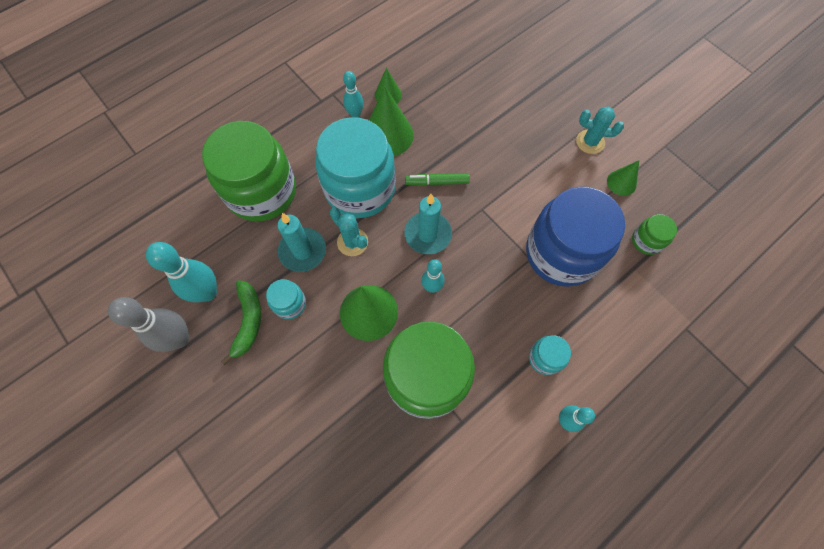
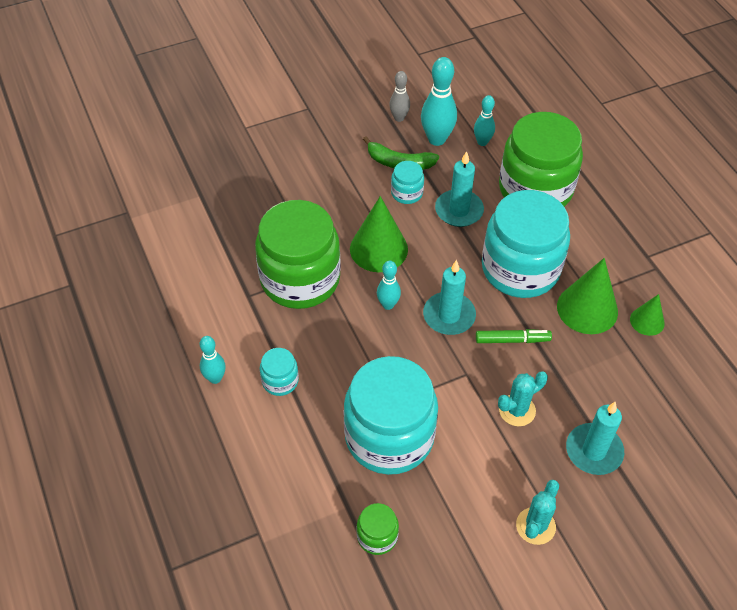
camera: 105 degrees right, 15 degrees down
(179, 338) = (399, 118): grey bowling pin -> grey bowling pin, size x0.59
(352, 242) = (457, 250): turquoise cactus -> turquoise cactus (517, 410)
(355, 114) = (623, 284): turquoise bowling pin -> turquoise bowling pin (482, 142)
(437, 182) = (512, 340): green marker -> green marker turned 75 degrees clockwise
(516, 115) = (594, 451): none -> turquoise candle
(561, 253) = (389, 436): blue jar -> turquoise jar
(621, 182) = (465, 540): green cone -> none

